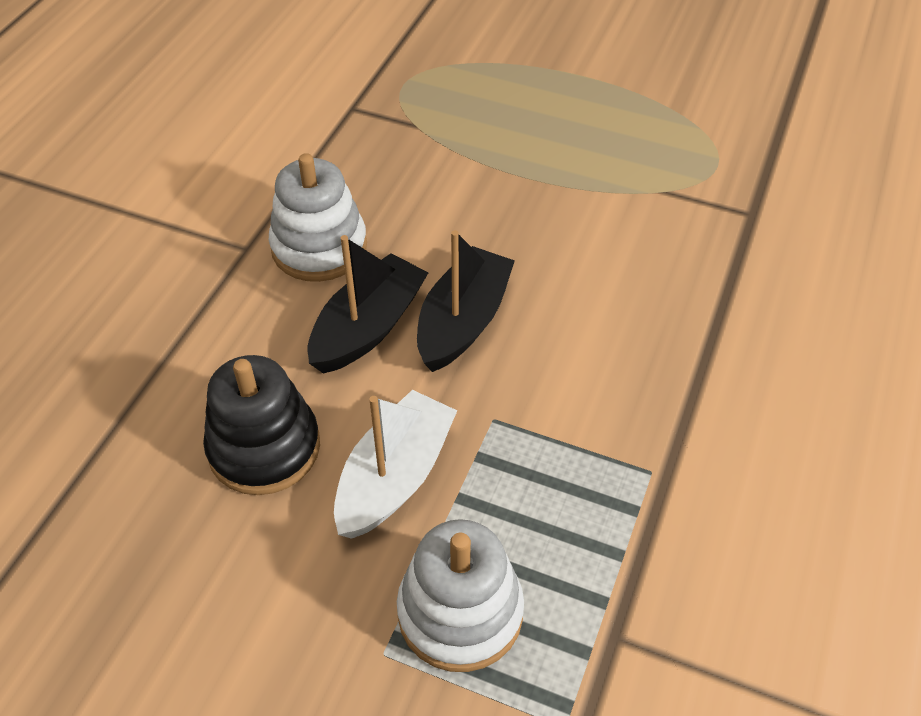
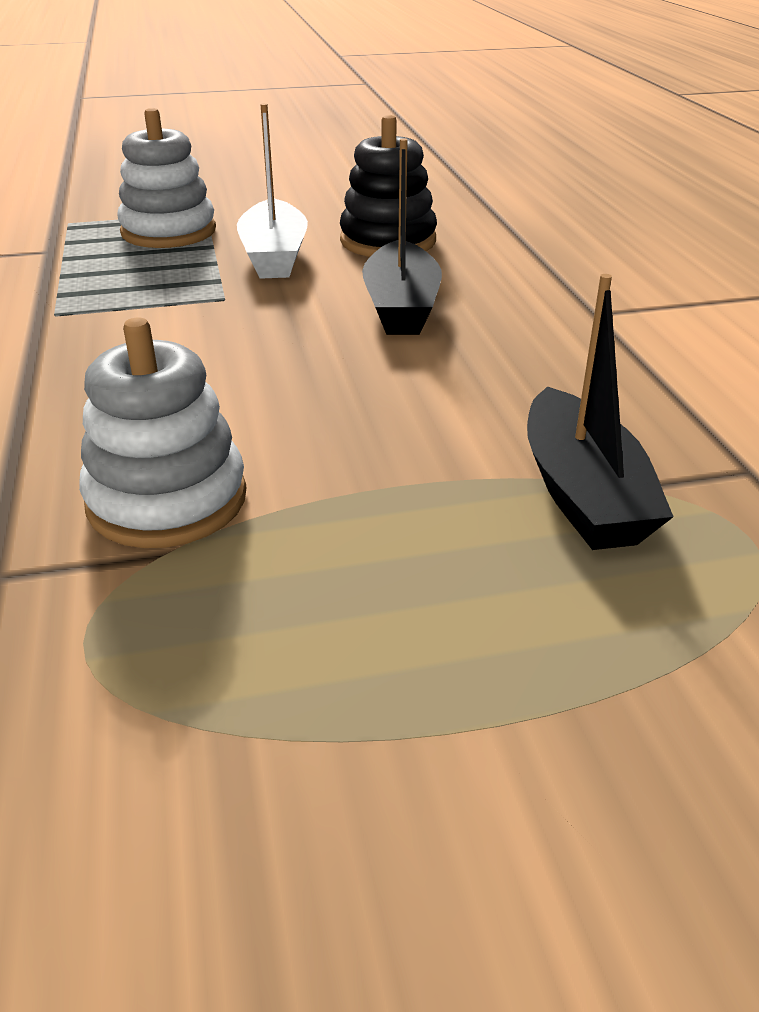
camera: 145 degrees right, 15 degrees down
(319, 247) = (532, 335): white stacking toy -> white stacking toy (167, 500)
(463, 321) = (317, 337): black boat -> black boat (583, 494)

